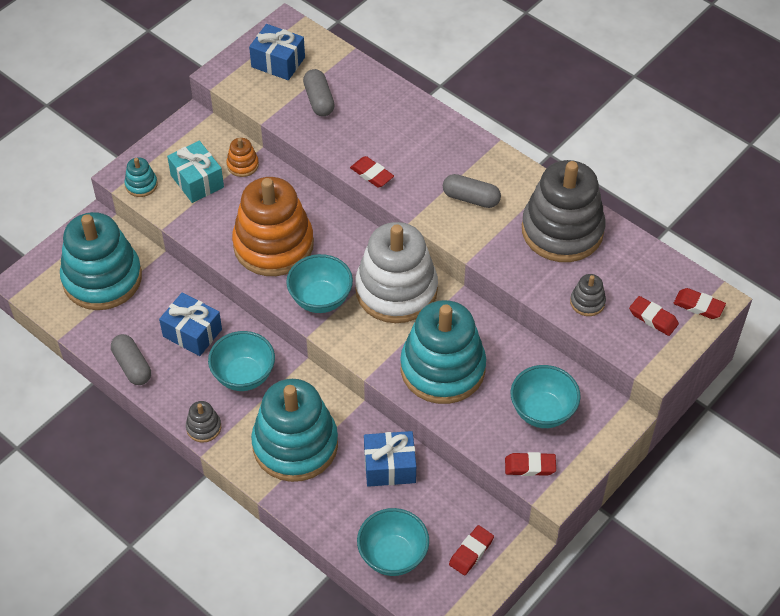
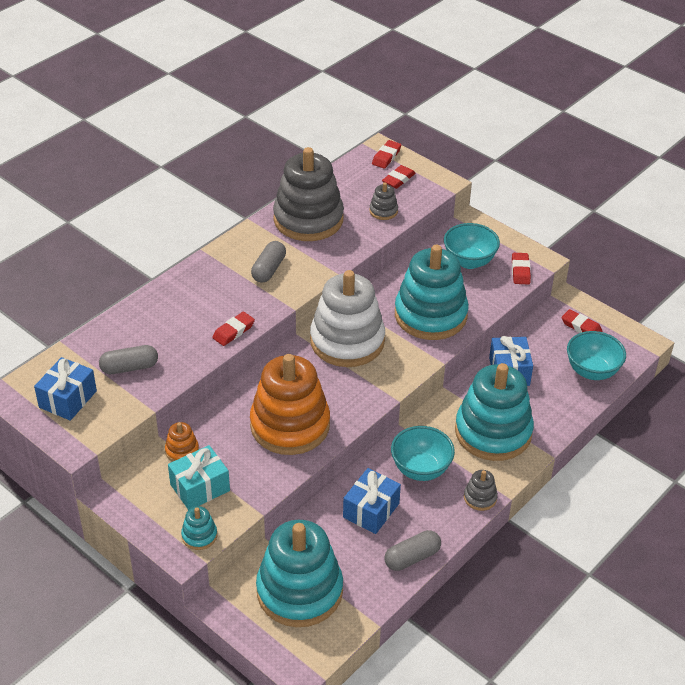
camera: 90 degrees left, 10 degrees down
(320, 299) = (356, 391): turquoise bowl -> none

